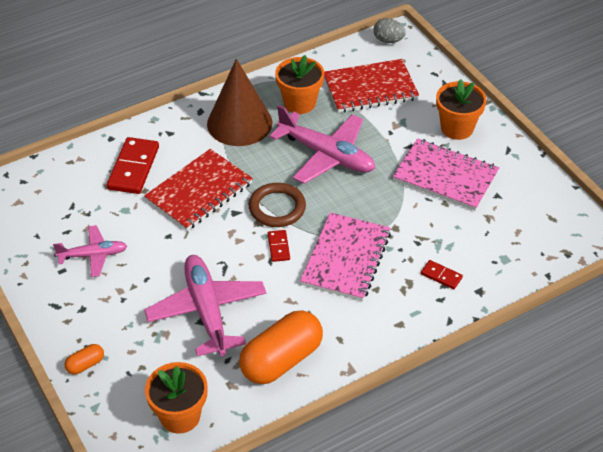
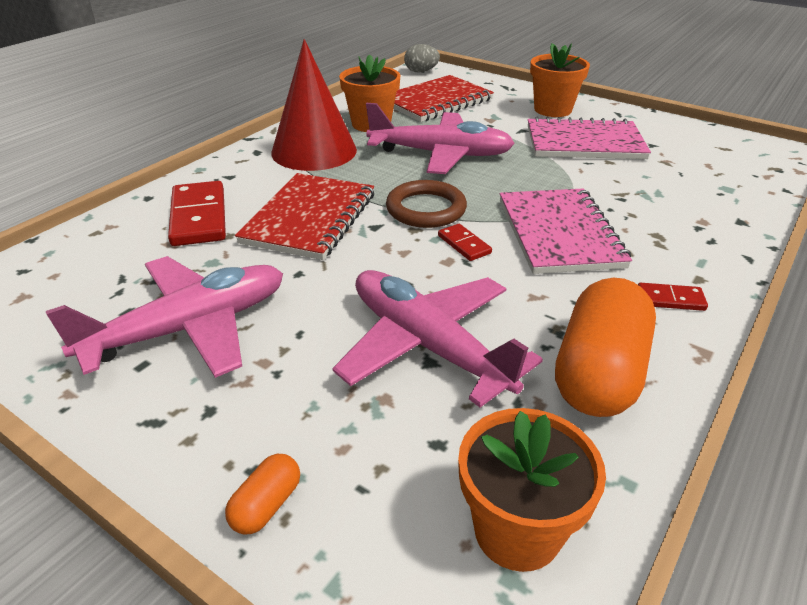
camera: 25 degrees left, 10 degrees down
(93, 255) = (190, 328): pink plane -> pink plane, size x1.75
(239, 123) = (314, 151): brown cone -> red cone
(441, 276) = (684, 219): red domino -> red domino (670, 299)

